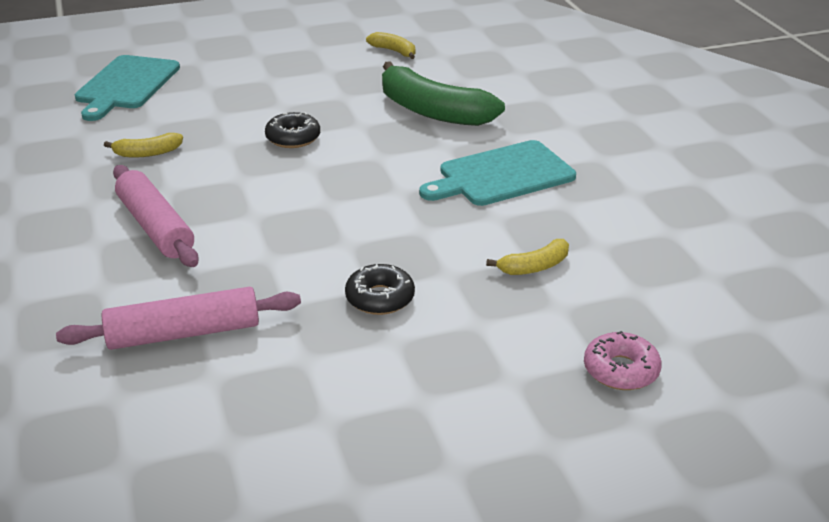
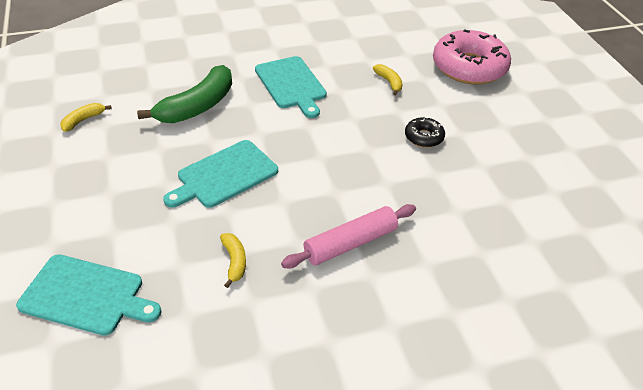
camera: 90 degrees left, 10 degrees up
(184, 333) = (469, 217): pink rolling pin -> none
(293, 138) = (224, 175): black donut -> turquoise cutting board
(621, 370) = (469, 67): pink donut -> pink donut, size x2.18

